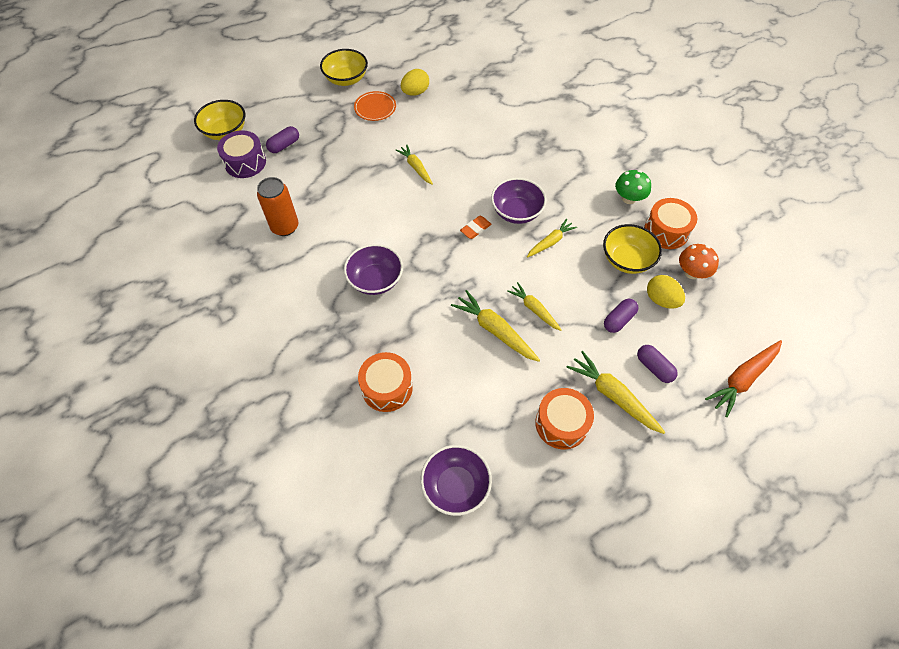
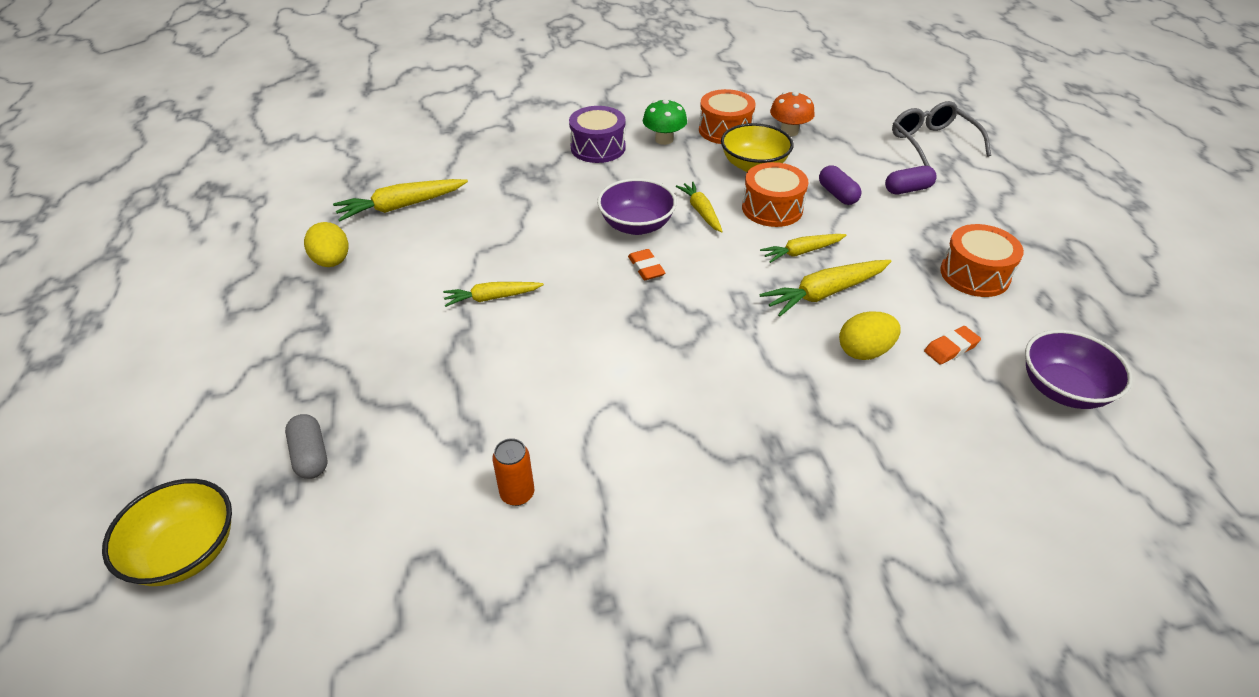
camera: 70 degrees left, 15 degrees down
(245, 162) = (306, 530): purple drum -> purple drum (598, 148)
(284, 145) = (310, 455): purple capsule -> grey capsule
(285, 227) = (517, 494): orange can -> orange can, size x0.61
(346, 79) = (220, 333): yellow bowl -> none
(375, 108) = (324, 313): orange plate -> none
(375, 280) = (693, 394): purple bowl -> none
(387, 388) = (898, 425): orange drum -> orange drum (772, 208)
(470, 413) = (951, 348): none -> orange eraser
(613, 396) = (940, 227): yellow carrot -> yellow carrot (401, 206)
(661, 300) = (818, 160): yellow egg -> yellow egg (864, 351)
(742, 379) = (932, 142): orange carrot -> grey glasses

